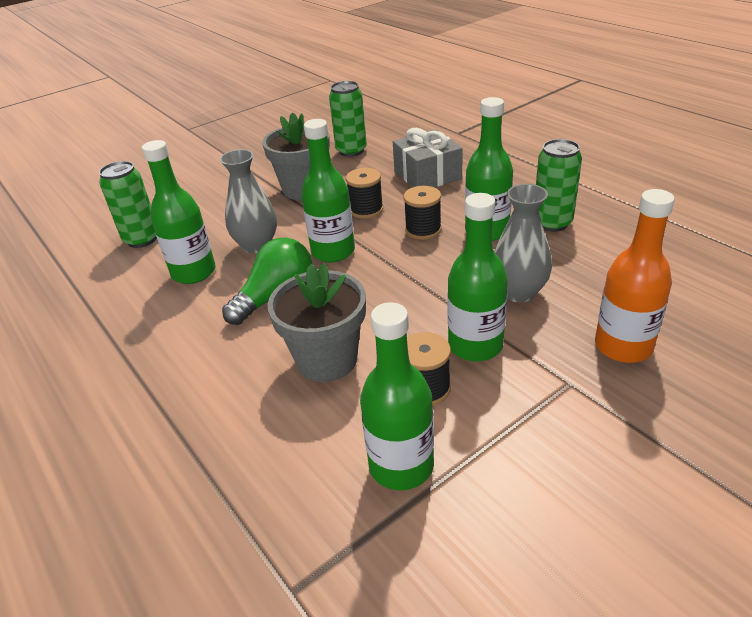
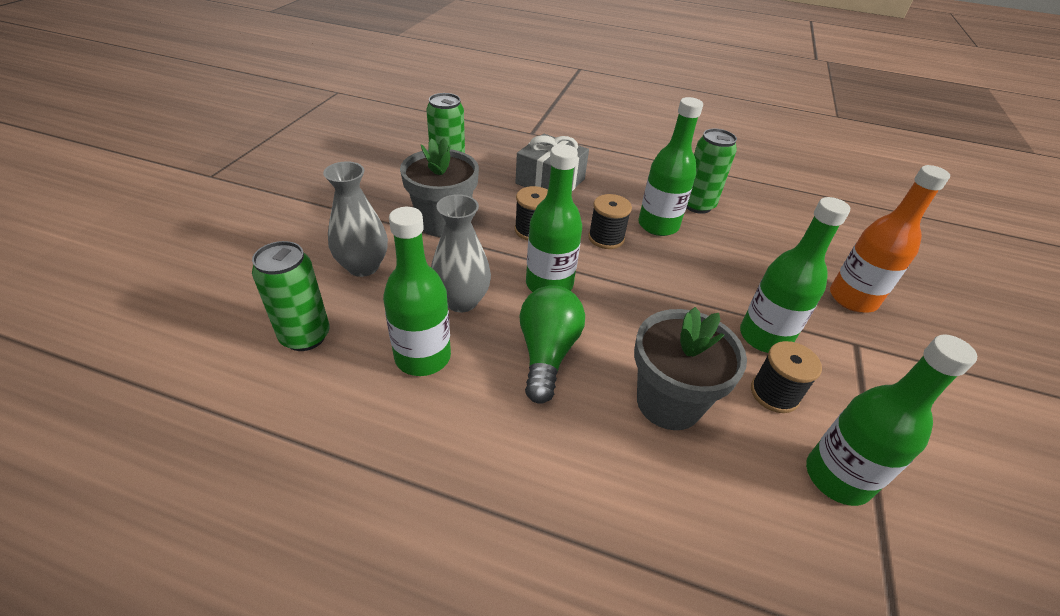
camera: 40 degrees left, 5 degrees up
(519, 292) = (741, 276): grey vase -> grey vase (363, 266)

